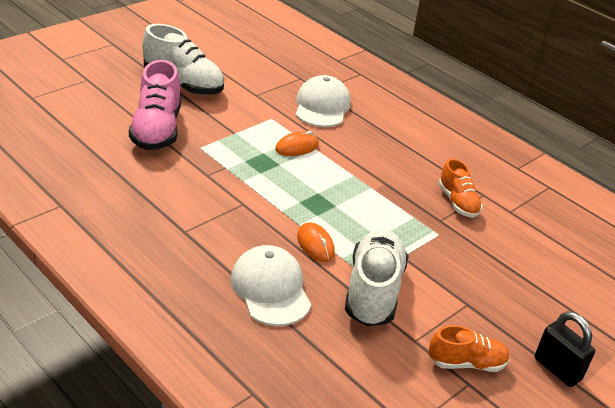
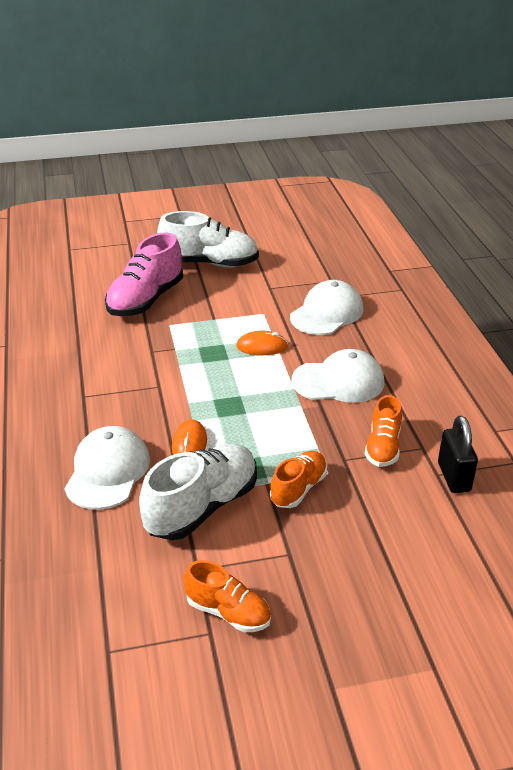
camera: 35 degrees right, 0 degrees up
(183, 83) = (210, 263): white shoe -> white shoe turned 60 degrees counterclockwise
(381, 160) = (338, 381): none -> white cap
(429, 253) = (298, 488): none -> orange shoe
(557, 369) = (324, 659): black padlock -> black padlock (453, 477)

